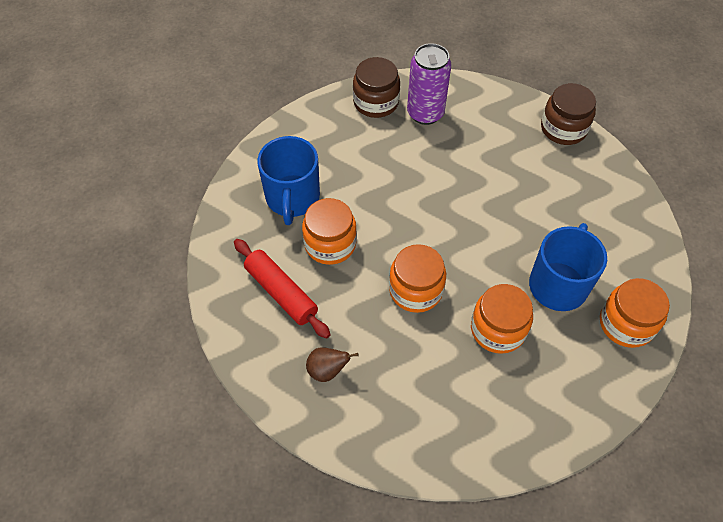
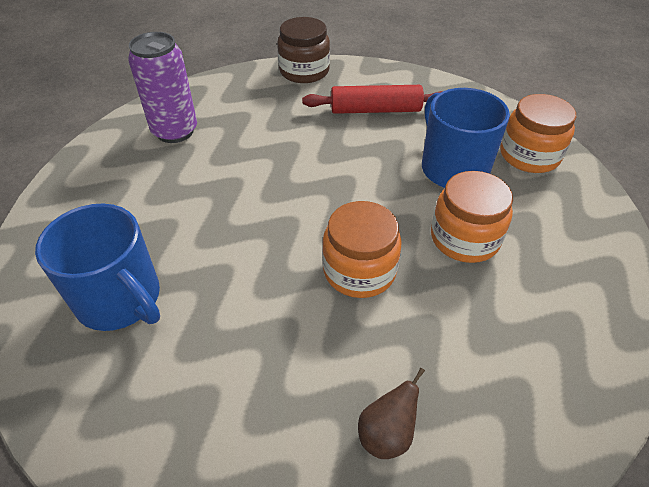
camera: 50 degrees left, 10 degrees down
(281, 292) = (228, 407): red rolling pin -> red rolling pin (375, 110)
(330, 244) = (221, 306): orange jar -> none
(376, 102) = (112, 154): brown jar -> none

